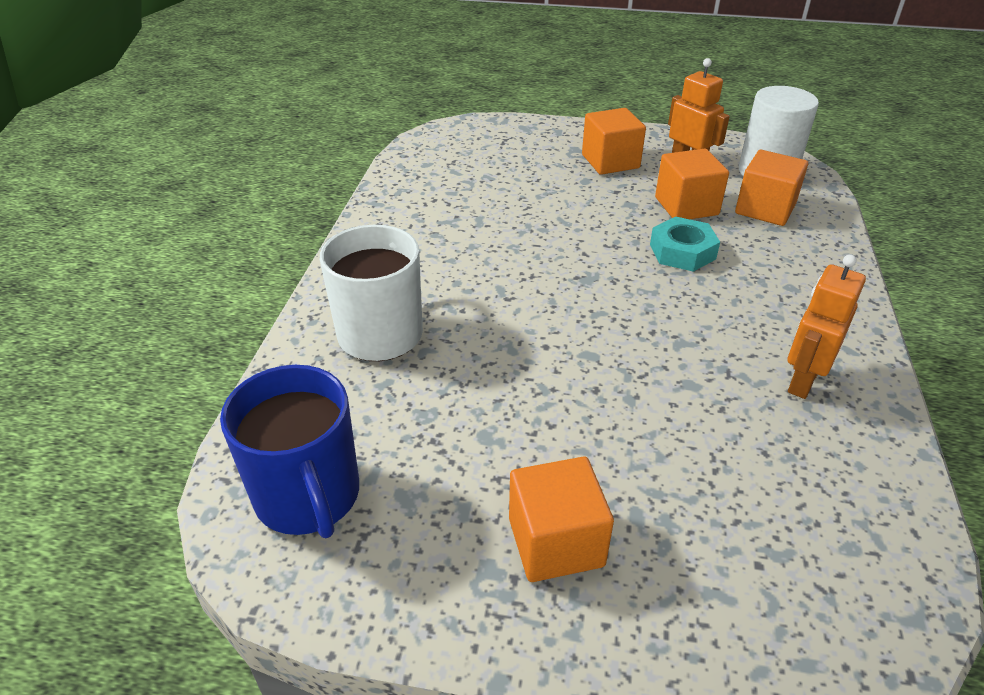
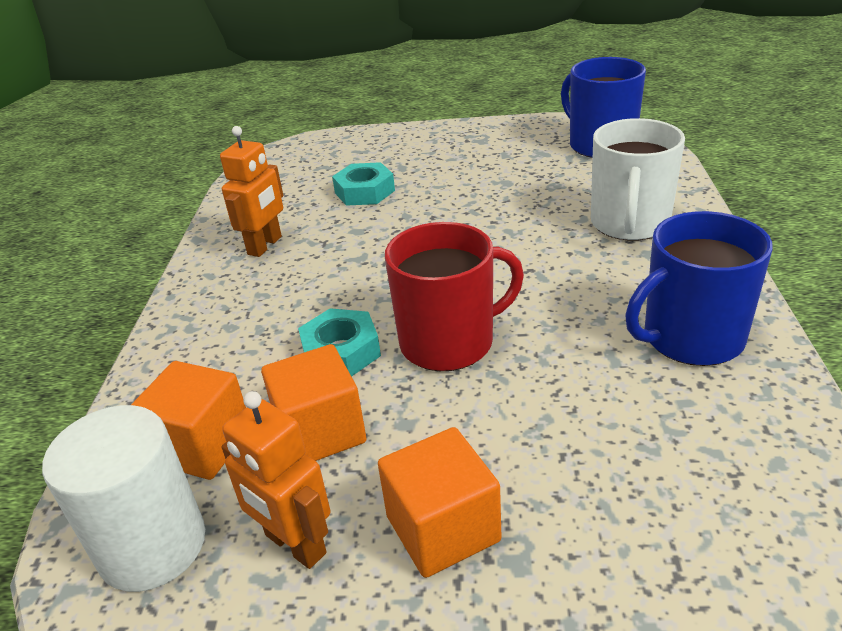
camera: 175 degrees right, 5 degrees down
(417, 224) = (691, 338): none -> blue mug
(556, 542) = (447, 152): orange cube -> none
(595, 246) = (449, 342): none -> red mug
(692, 461) = (364, 191): none -> turquoise nut

